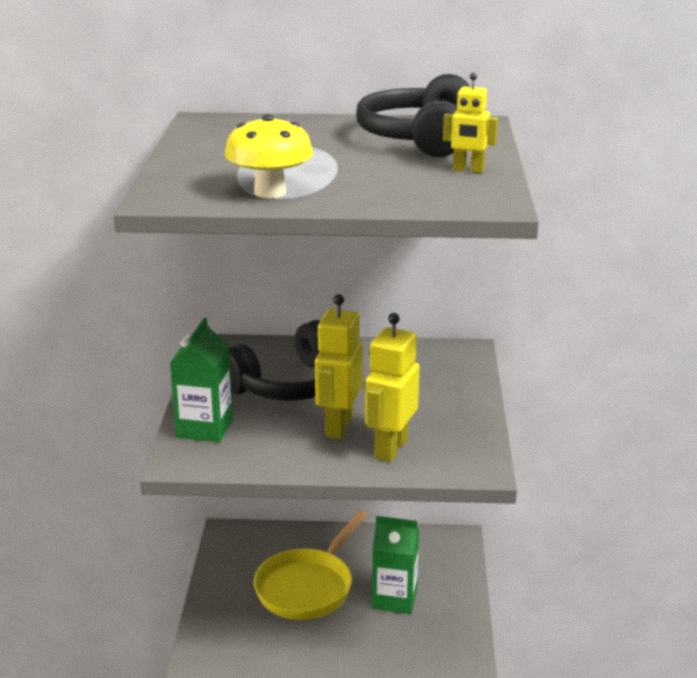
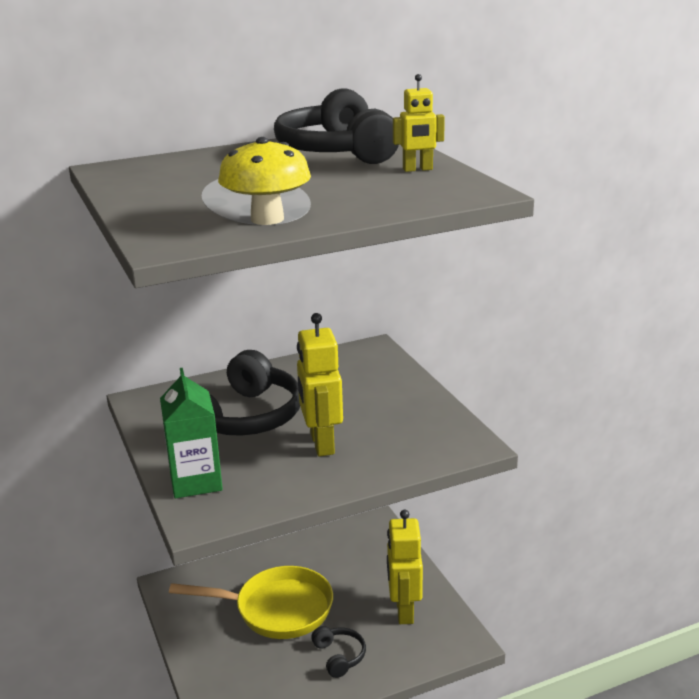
camera: 25 degrees left, 0 degrees up
(308, 587) = (277, 609): yellow pan -> yellow pan turned 90 degrees counterclockwise
(336, 648) = (339, 656): none -> black headphones
(390, 448) = (384, 450): yellow robot -> yellow robot (404, 611)
(394, 599) = (360, 593): green carton -> none

